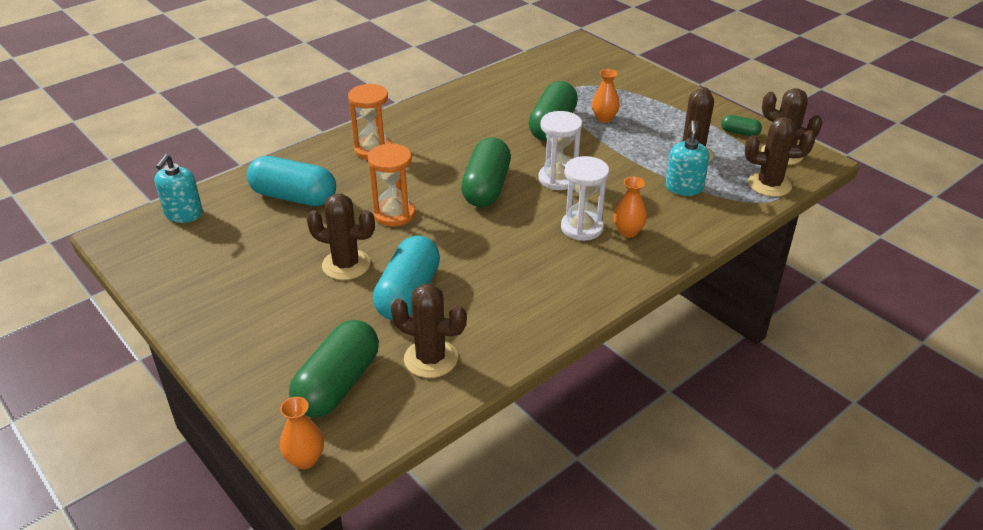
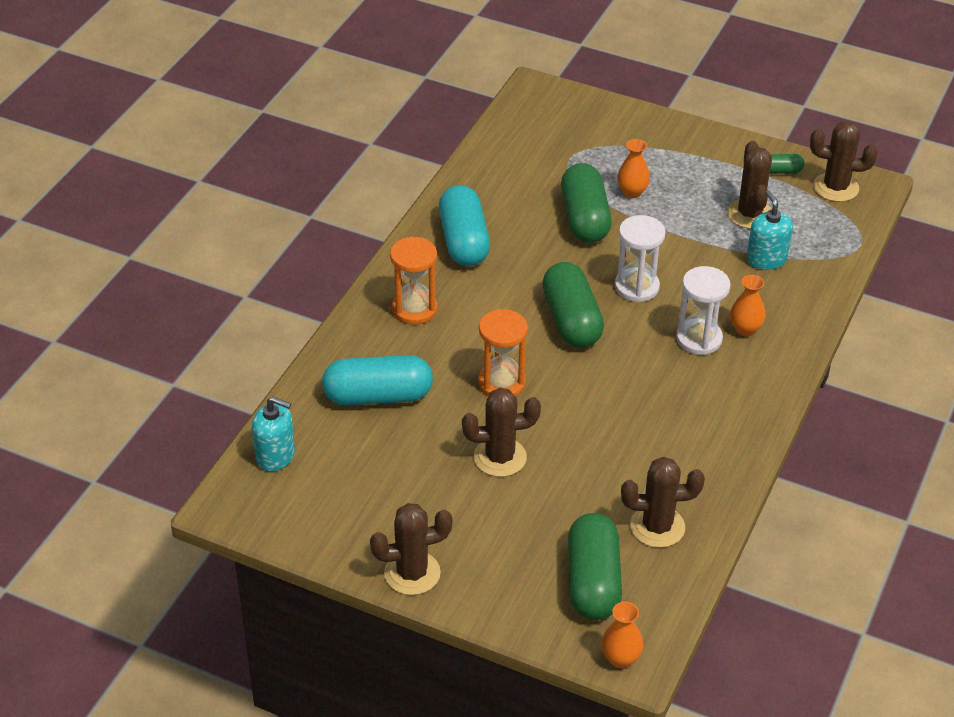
camera: 25 degrees left, 5 degrees up
(183, 214) = (275, 455): turquoise soap dispenser -> turquoise soap dispenser turned 60 degrees counterclockwise
(408, 294) = (586, 468): turquoise capsule -> turquoise capsule (464, 241)
(769, 184) = (844, 230): brown cactus -> brown cactus (412, 573)

